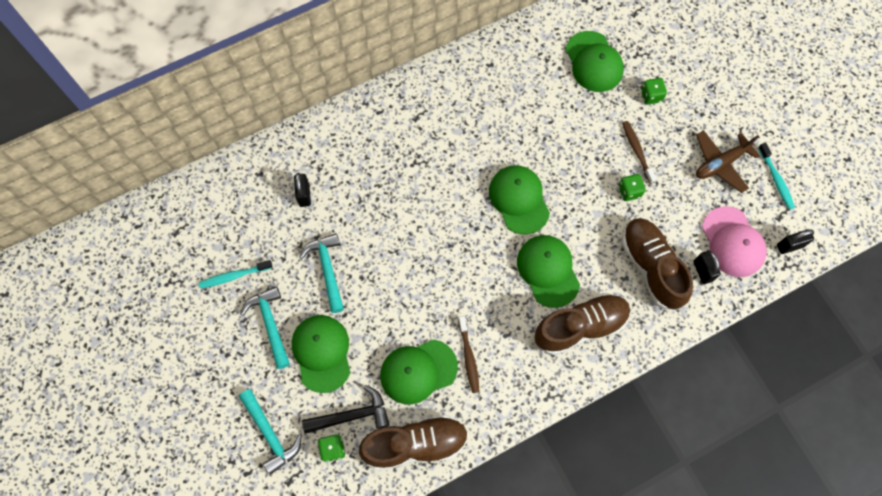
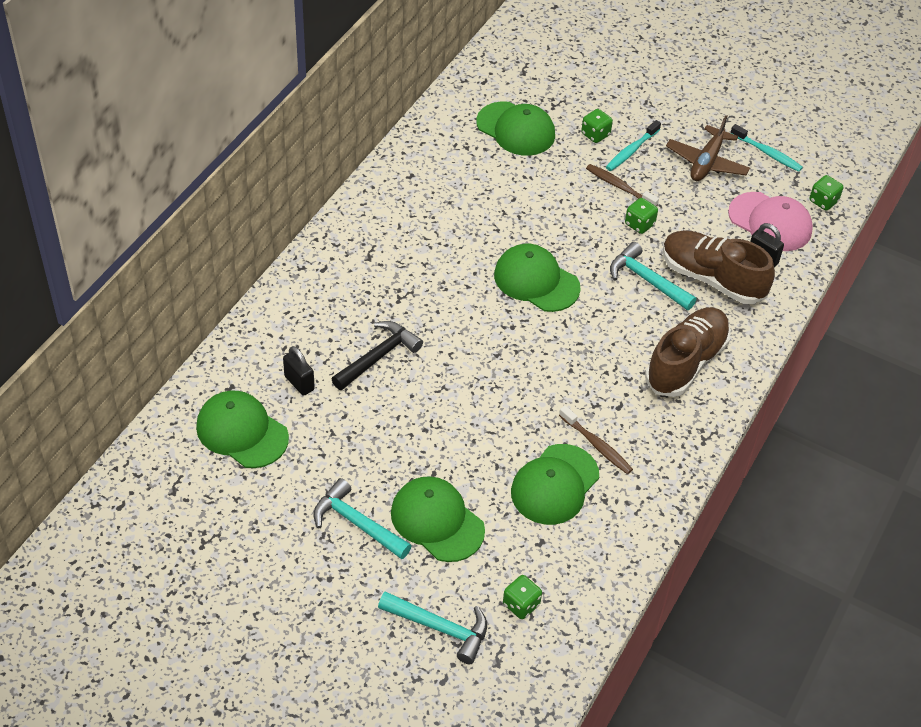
camera: 35 degrees left, 20 degrees down
(234, 276) = (278, 498): turquoise toothbrush -> turquoise toothbrush (631, 151)
(327, 270) = (381, 440): turquoise hammer -> turquoise hammer (647, 280)
(351, 415) = (516, 562): black hammer -> black hammer (378, 357)
(415, 444) = (605, 552): brown shoe -> none
(548, 271) = (615, 329): green cap -> green cap (242, 432)
(790, 246) = (823, 201): black padlock -> green dice

